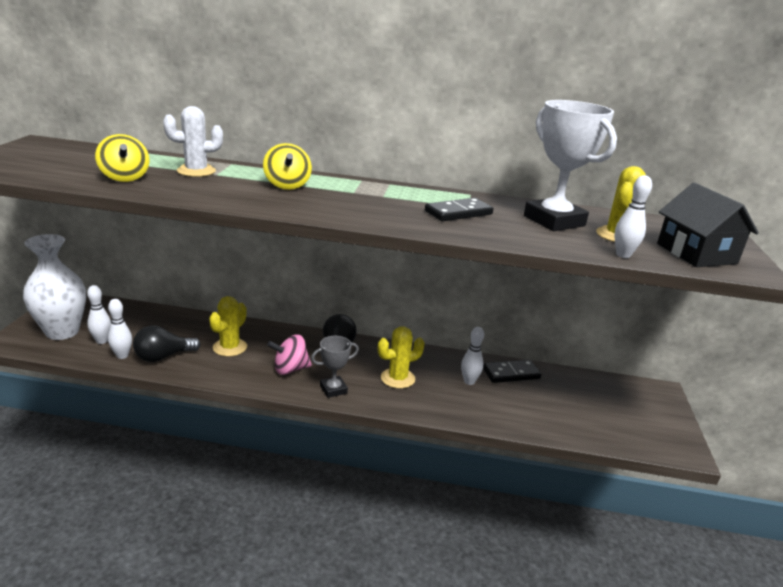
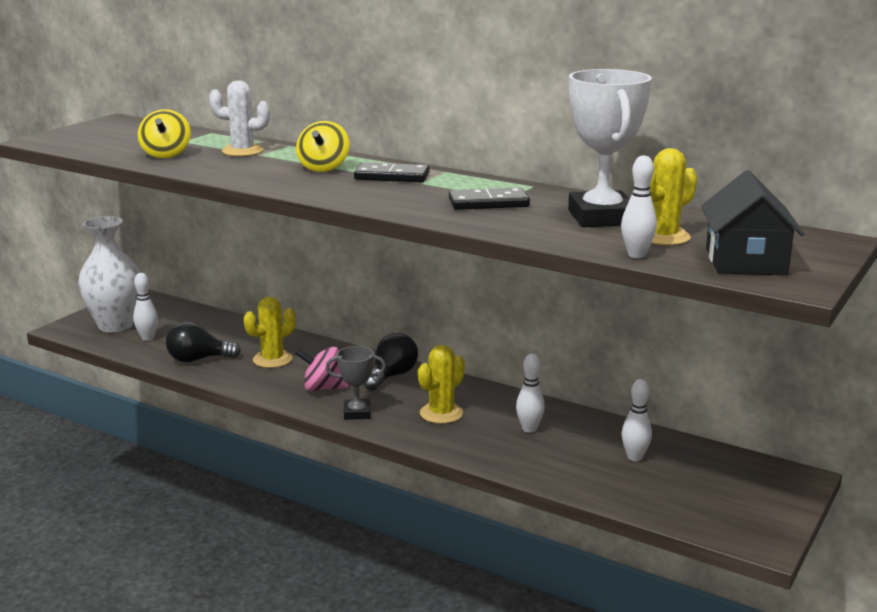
camera: 25 degrees right, 5 degrees down
(122, 355) = (159, 353): white bowling pin -> white bowling pin (634, 457)
(397, 378) = (441, 413): yellow cactus -> yellow cactus turned 45 degrees counterclockwise
(511, 373) = (593, 429): black domino -> black domino (392, 176)

